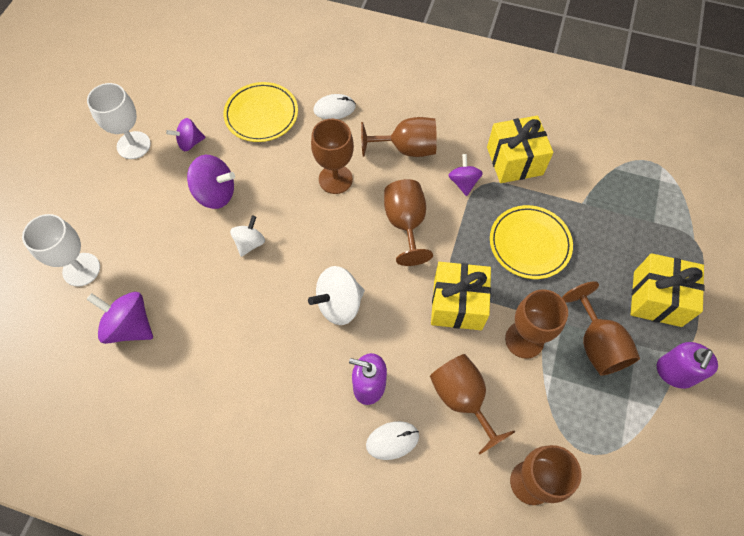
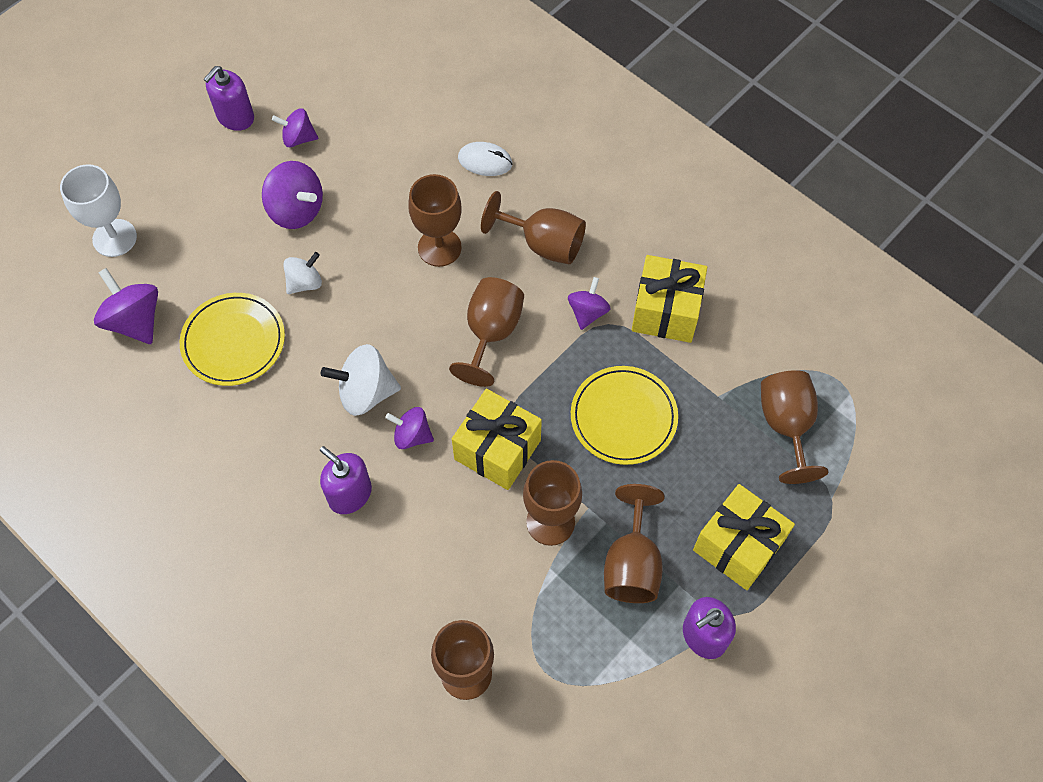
camera: 25 degrees right, 0 degrees up
(133, 145) = (235, 117): white goblet -> purple soap dispenser
(261, 114) = (396, 135): yellow plate -> yellow plate (233, 341)
(390, 321) = (412, 435): none -> purple spinning top
(392, 440) = (343, 562): white mouse -> none
(462, 399) = (442, 554): brown goblet -> brown goblet (786, 425)

